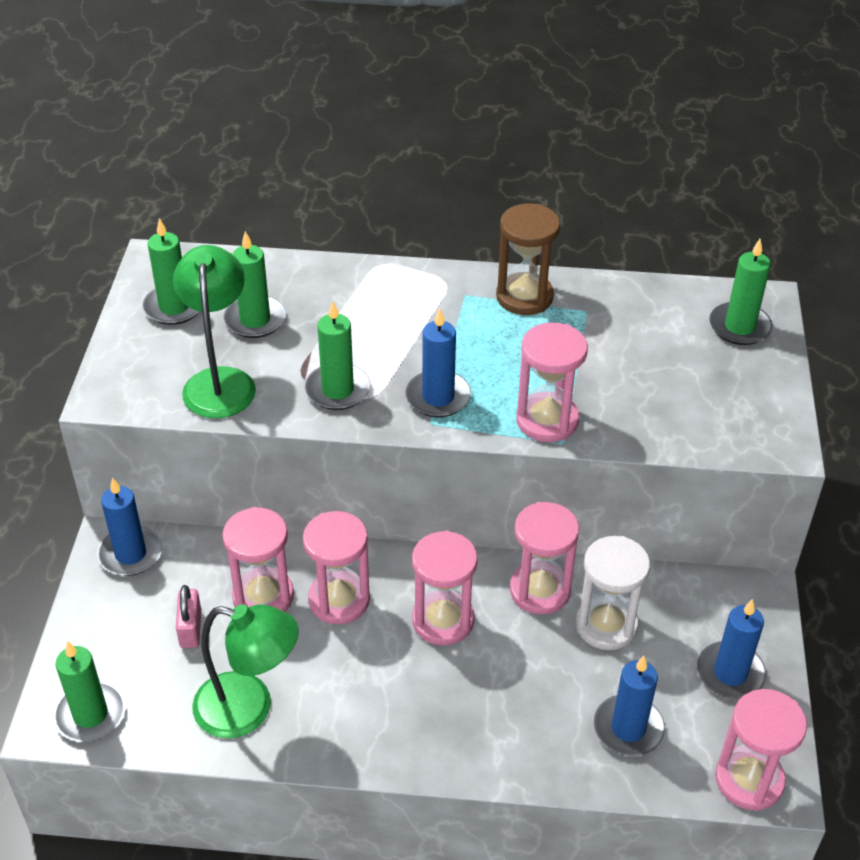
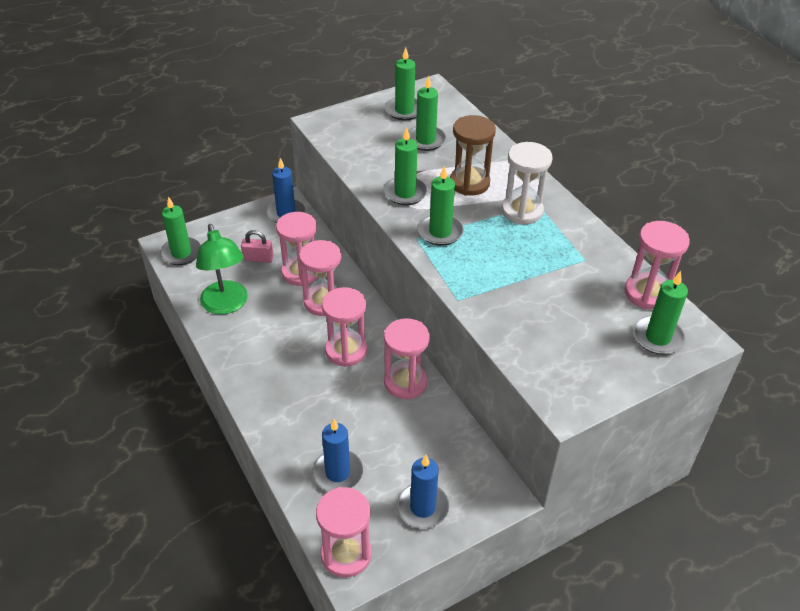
camera: 55 degrees right, 0 degrees up
(190, 629) = (258, 258): pink padlock -> pink padlock turned 45 degrees clockwise
(220, 381) = (368, 151): green lamp -> none
(438, 397) = (440, 232): blue candle -> green candle
(524, 297) = (565, 228): brown hourglass -> brown hourglass (469, 183)
(547, 420) = (469, 284): pink hourglass -> pink hourglass (647, 293)
(606, 625) = (406, 426): white hourglass -> white hourglass (522, 211)

